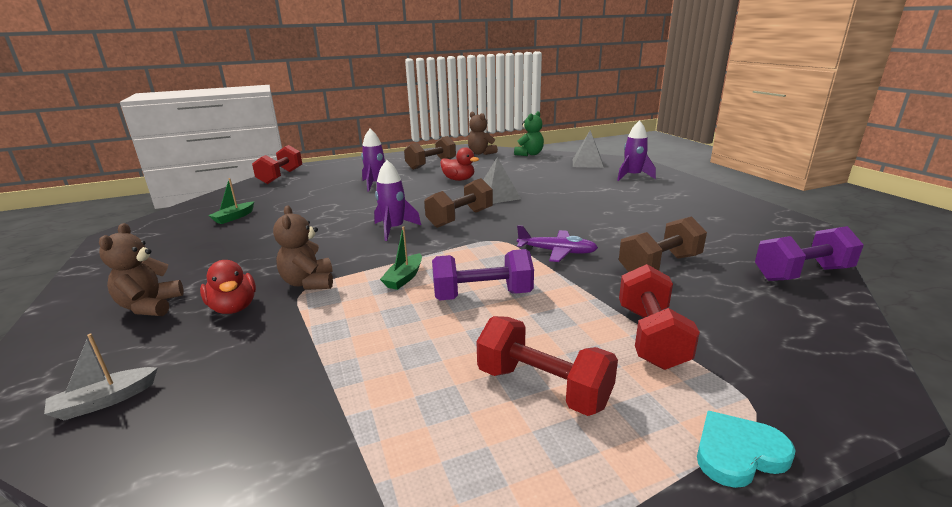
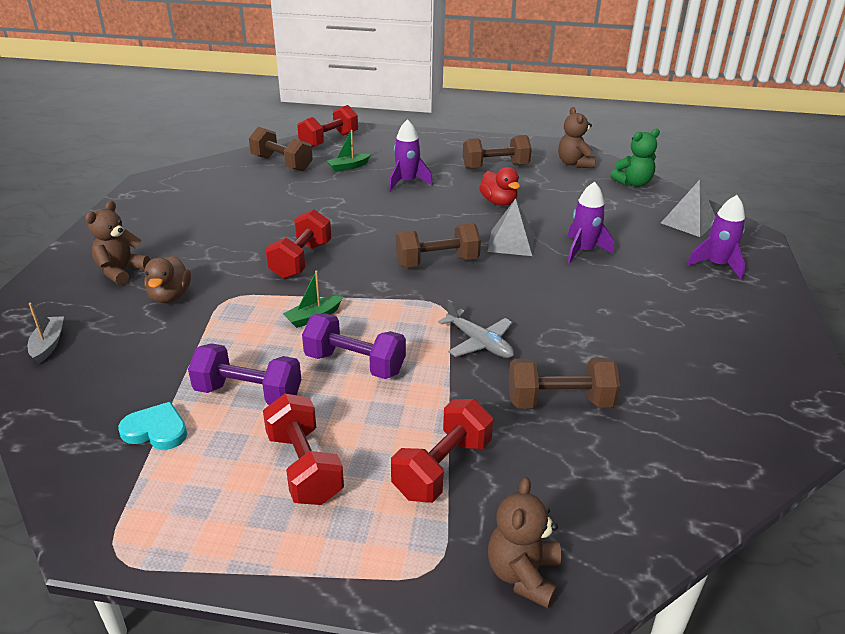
camera: 30 degrees right, 10 degrees up
(105, 401) = (48, 344): grey boat -> grey boat turned 90 degrees clockwise
(234, 217) = (246, 189): green boat -> green boat (348, 167)
(234, 308) = (170, 296): red duck -> brown duck
(252, 196) = (281, 164): none -> brown dumbbell
(309, 283) = (239, 292): brown teddy bear -> brown teddy bear (523, 574)
(344, 246) = (301, 260): none -> red dumbbell
(394, 229) = (362, 254): purple rocket -> purple rocket (583, 251)
(557, 252) = (479, 342): purple plane -> grey plane
(738, 453) = (374, 585): turquoise heart -> turquoise heart (156, 430)
(801, 274) = (701, 479): purple dumbbell -> purple dumbbell (248, 393)

